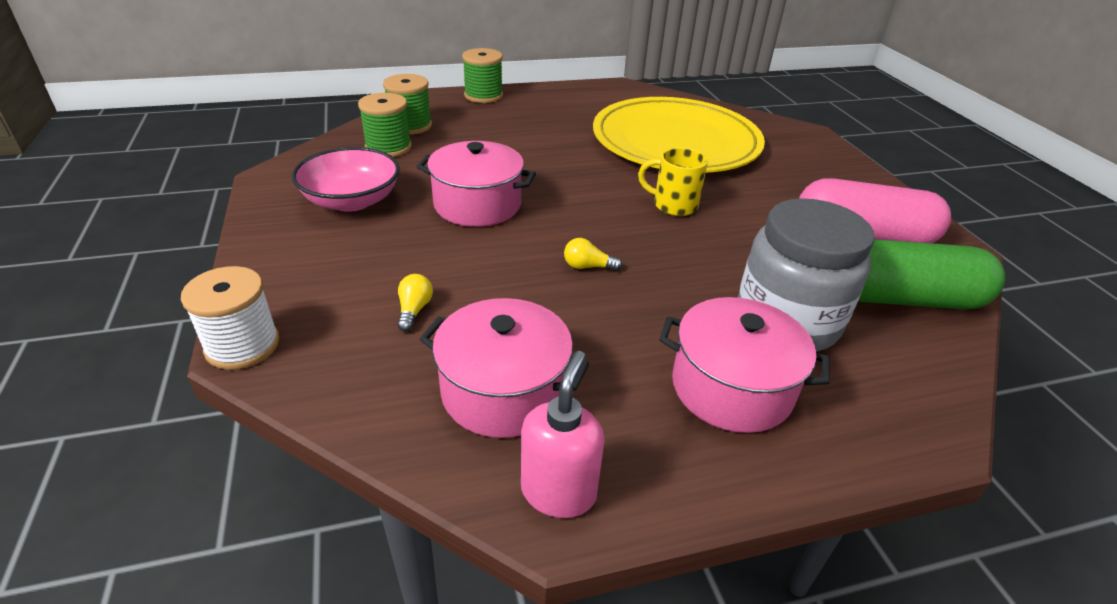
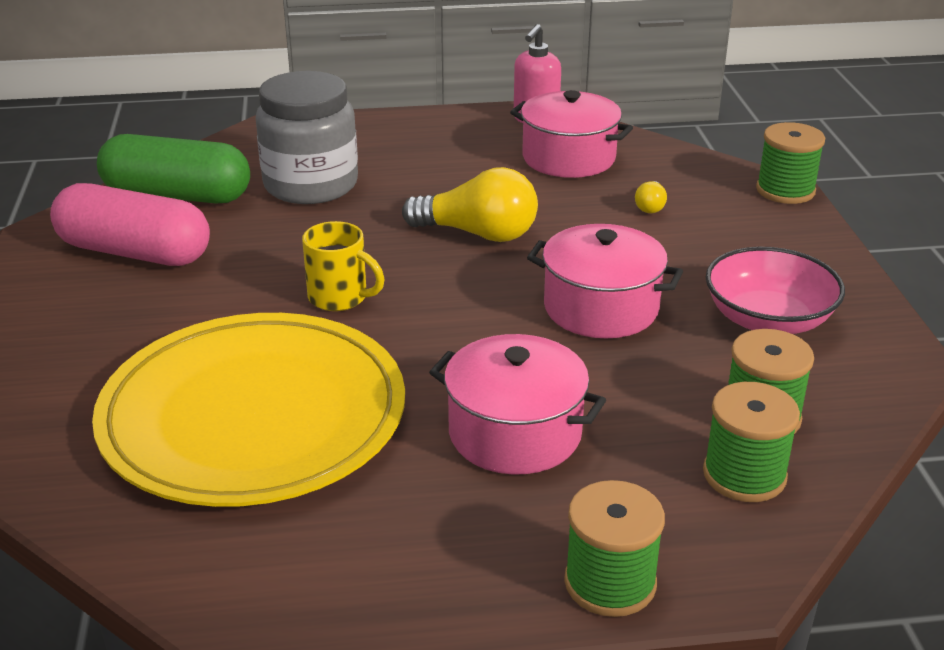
camera: 170 degrees left, 5 degrees down
(242, 345) = (785, 190): white spool -> green spool
(588, 266) = (478, 234): yellow light bulb -> yellow light bulb, size x2.23
(731, 388) = (394, 152): pink pot -> pink pot (515, 433)

